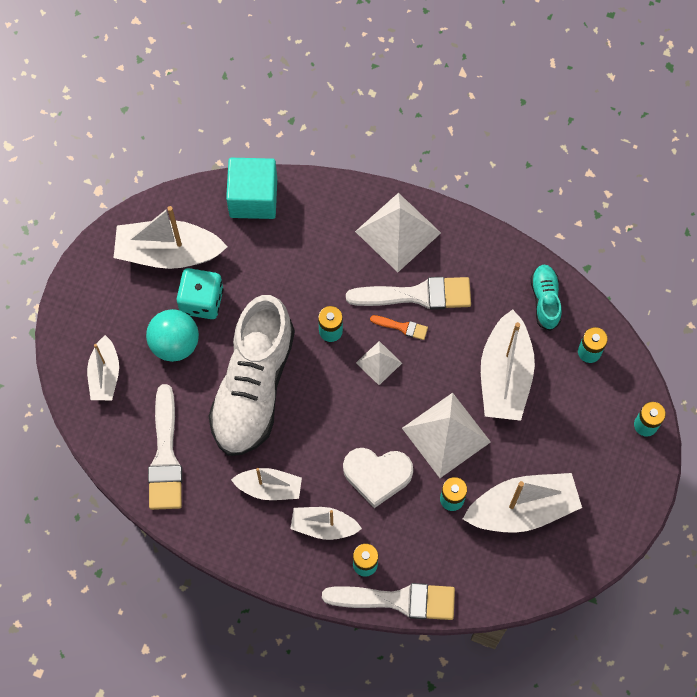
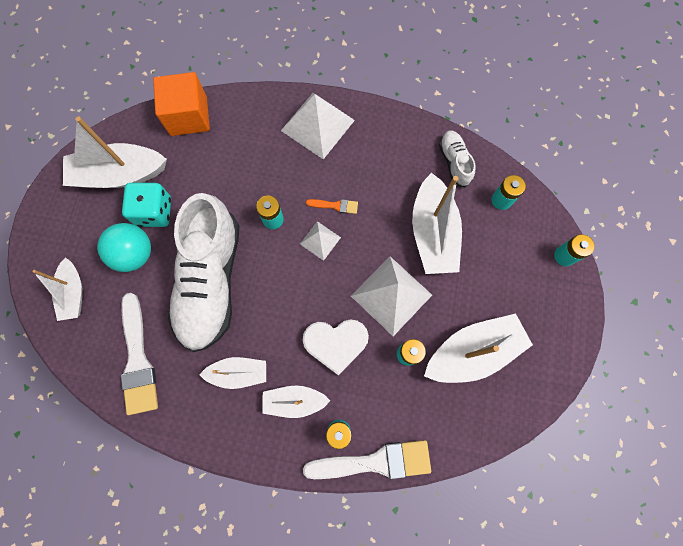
camera: 10 degrees left, 5 degrees up
(253, 198) = (188, 116): turquoise cube -> orange cube
(417, 295) = (343, 176): white brush -> none
(545, 300) = (454, 162): turquoise shoe -> white shoe

